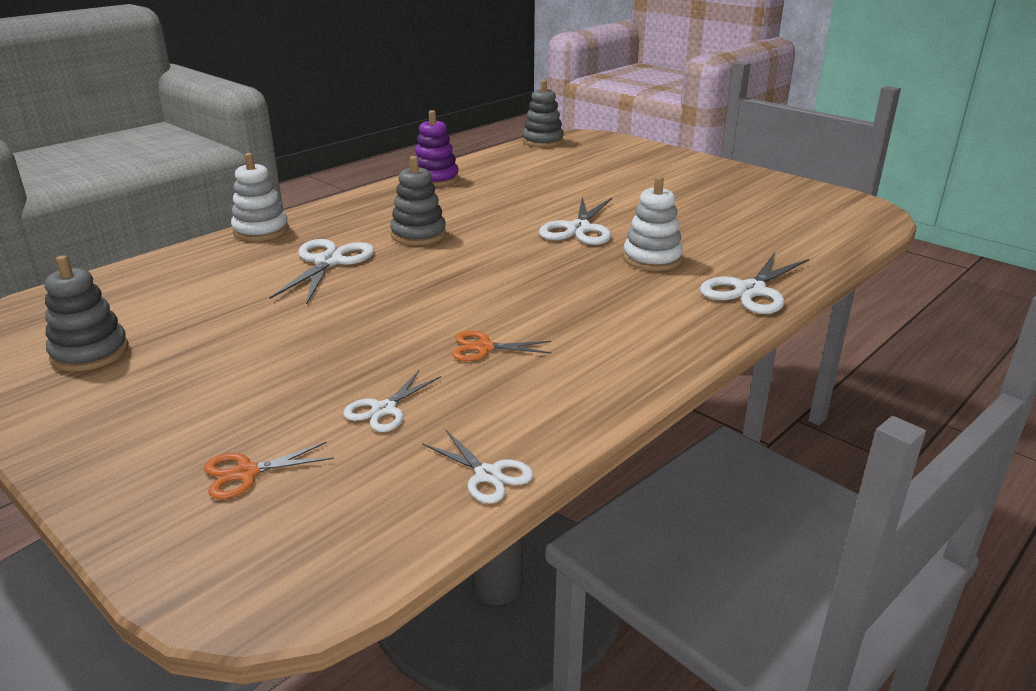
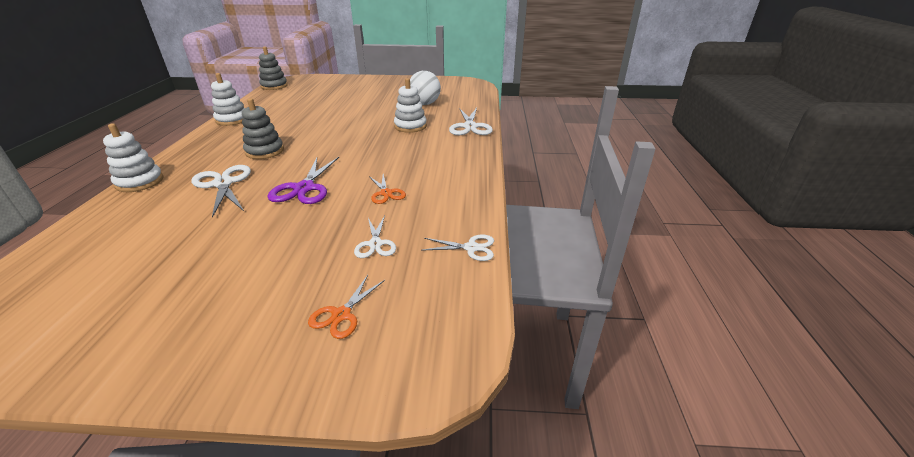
camera: 40 degrees left, 5 degrees up
(90, 353) = (98, 308): grey stacking toy -> none
(400, 301) = (304, 188): none -> purple scissors
(435, 179) = (232, 120): purple stacking toy -> white stacking toy
(484, 348) = (386, 193): orange scissors -> orange scissors turned 75 degrees counterclockwise
(579, 229) = (355, 123): white scissors -> none
(727, 227) = (425, 104): none -> white ball

